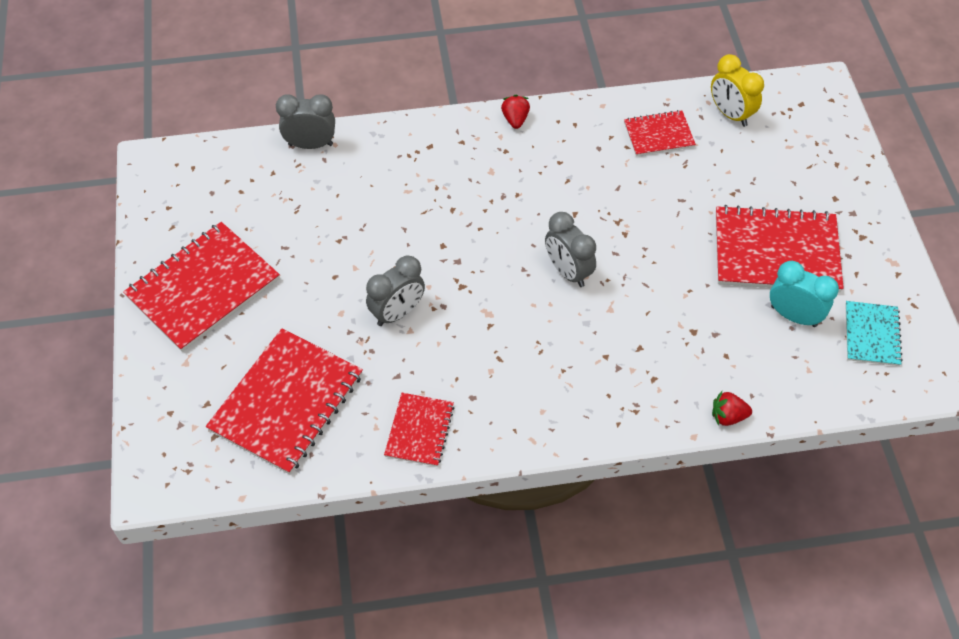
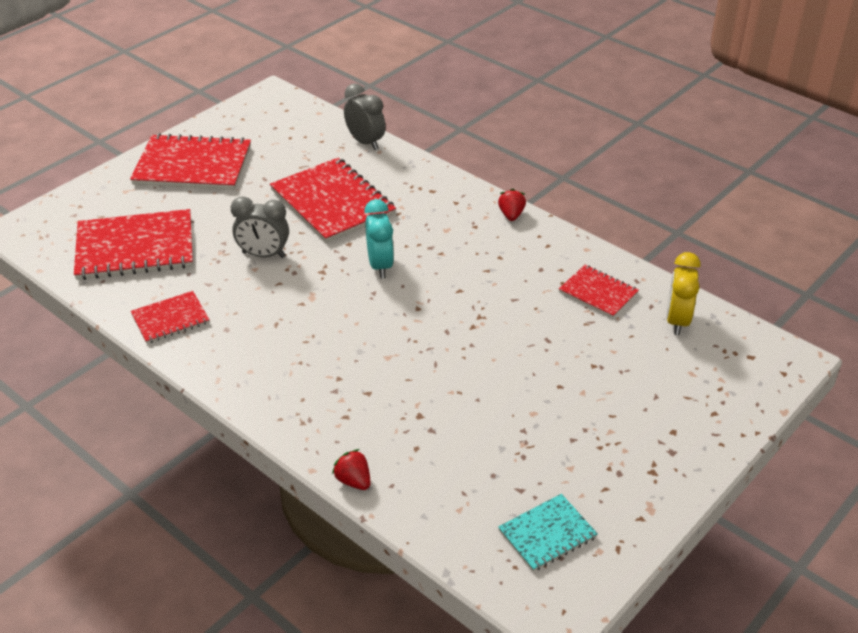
camera: 50 degrees right, 15 degrees down
(515, 119) = (511, 215): red strawberry -> red strawberry turned 45 degrees counterclockwise
(568, 271) = (398, 316): grey clock -> none
(776, 252) = (563, 423): red notebook -> red notebook (332, 202)
(793, 316) = (507, 469): turquoise clock -> turquoise clock (380, 265)

